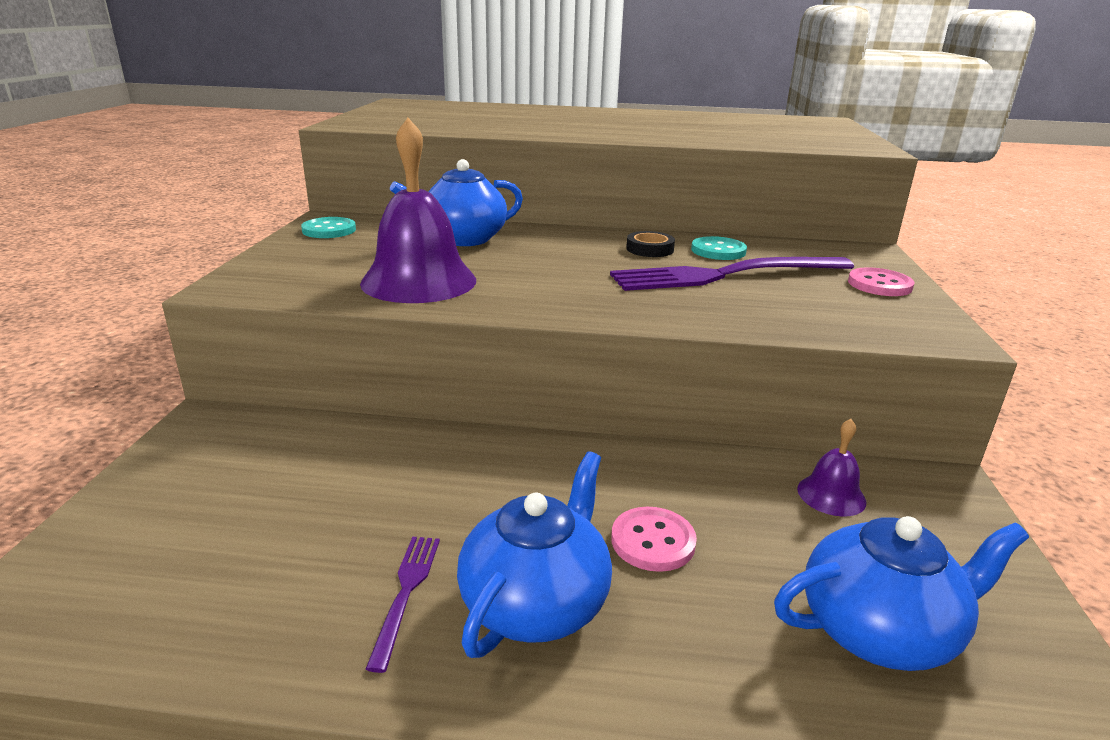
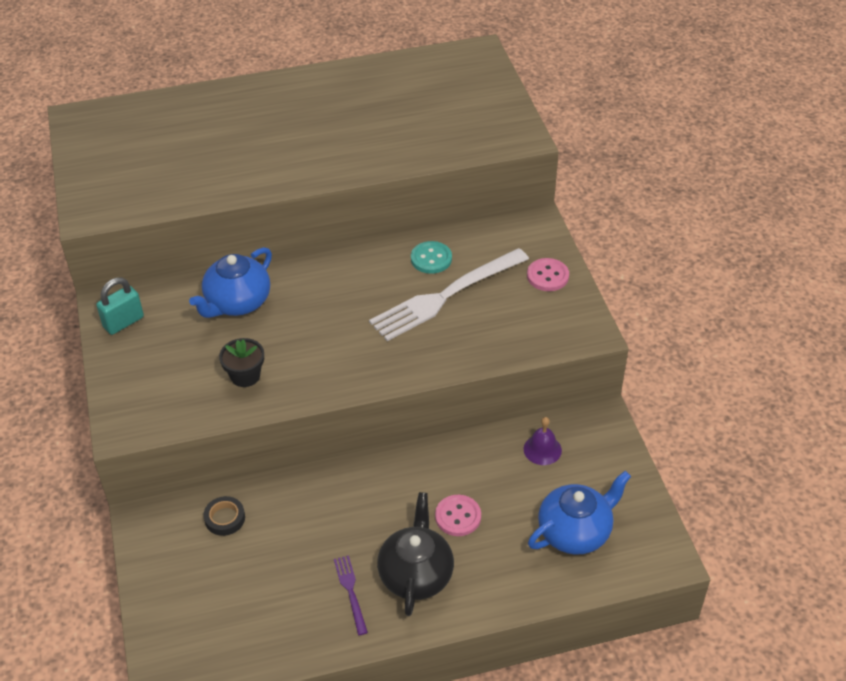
camera: 20 degrees left, 20 degrees up
(329, 230) = (123, 322): turquoise button -> turquoise padlock
(419, 281) = (245, 376): purple bell -> black flower pot
(536, 603) = (416, 574): blue teapot -> black teapot
(650, 249) = (382, 272): black tape -> black tape (225, 518)
(723, 275) = (444, 297): purple fork -> white fork

